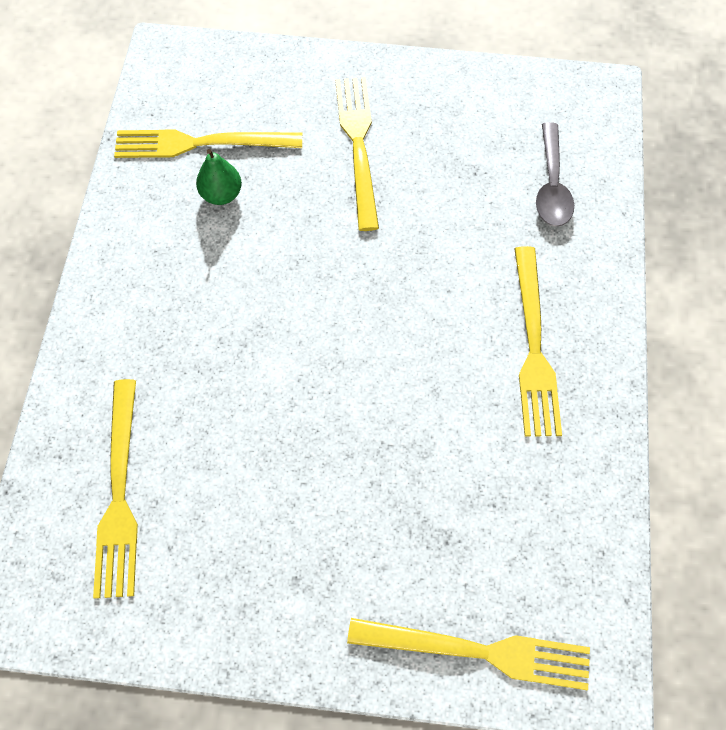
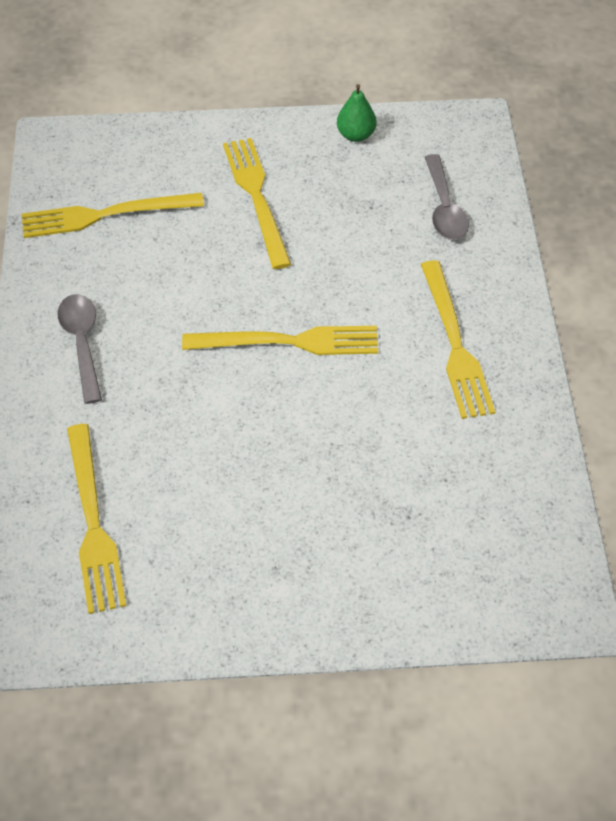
camera: 10 degrees left, 10 degrees down
(149, 286) = (82, 343): none -> grey spoon
(221, 194) = (135, 256): green pear -> green pear (356, 135)
(477, 651) = (455, 600): yellow fork -> yellow fork (288, 342)

